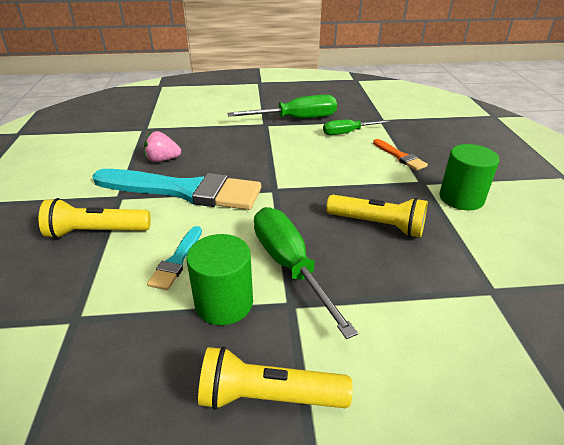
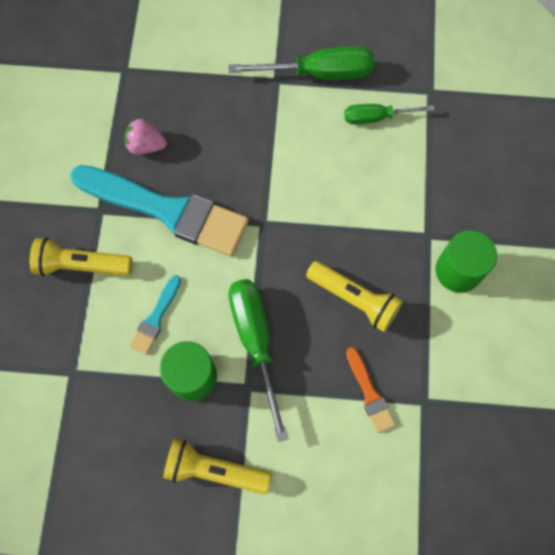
camera: 10 degrees right, 35 degrees up
(400, 156) = (422, 181): orange brush -> orange brush (369, 393)

